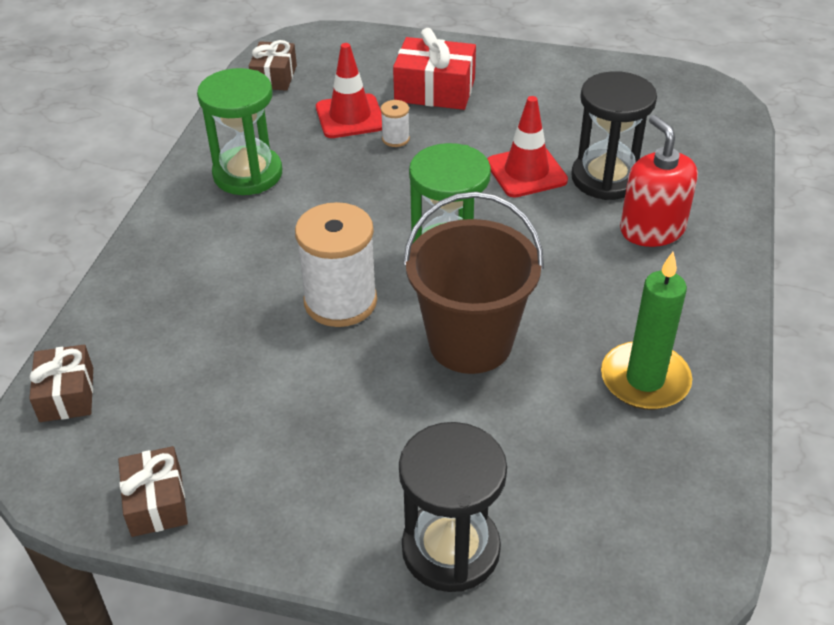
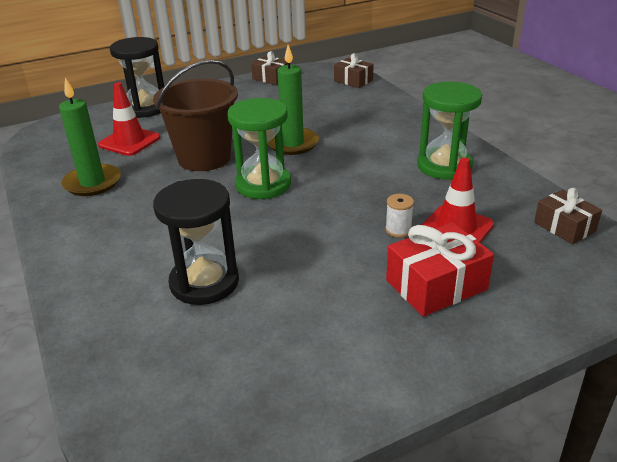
camera: 140 degrees right, 10 degrees down
(340, 301) = (292, 144): white spool -> green candle
(526, 172) = (272, 255): red traffic cone -> red traffic cone (129, 141)
(652, 229) = (138, 261): red soap dispenser -> none

